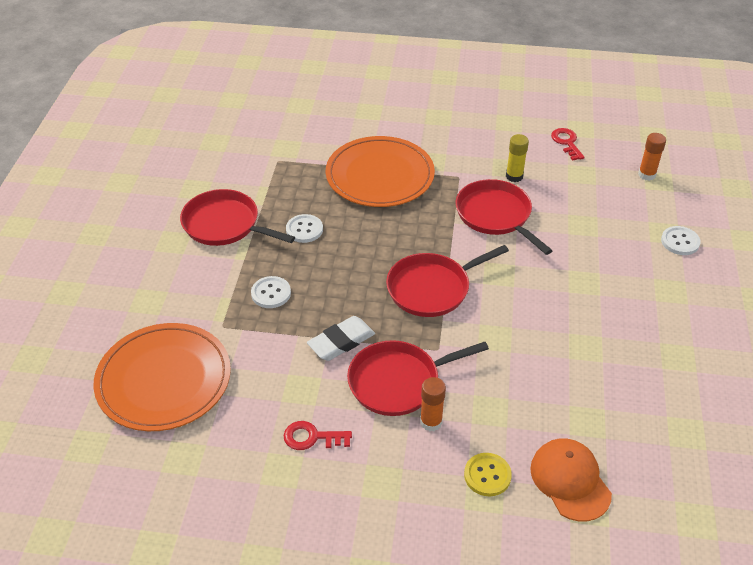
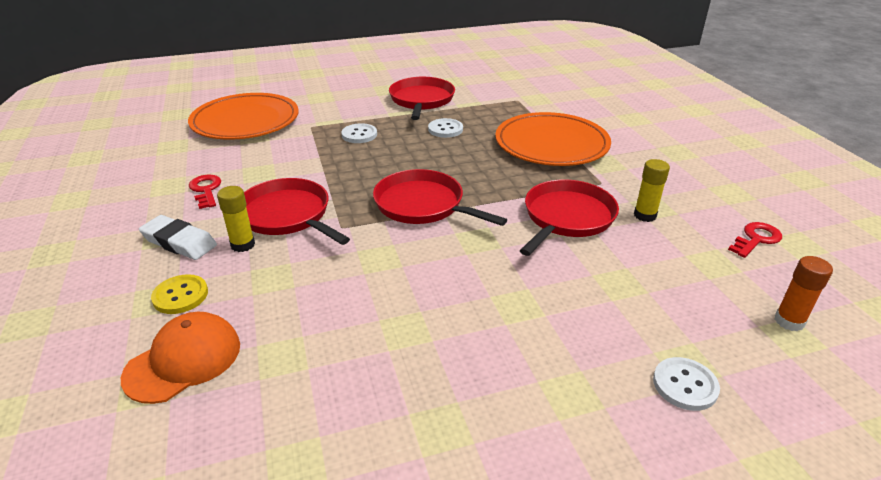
camera: 65 degrees right, 10 degrees down
(341, 342) = (322, 176): white eraser -> white eraser (179, 242)
(431, 422) = (243, 245): orange glue stick -> yellow glue stick

